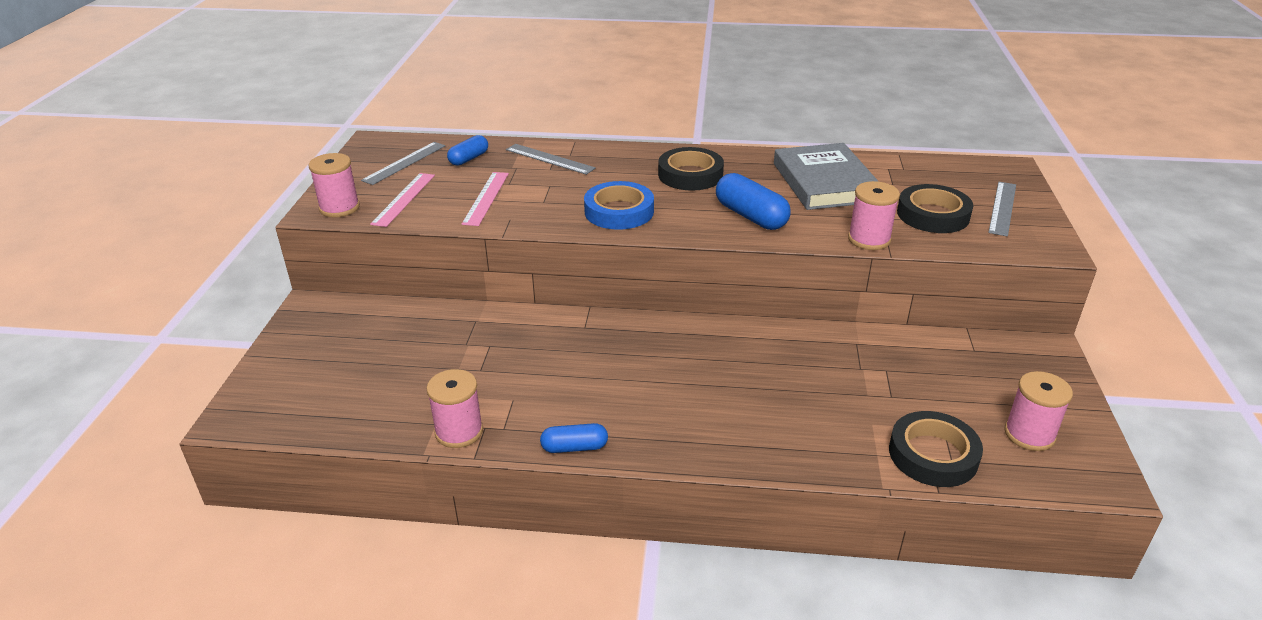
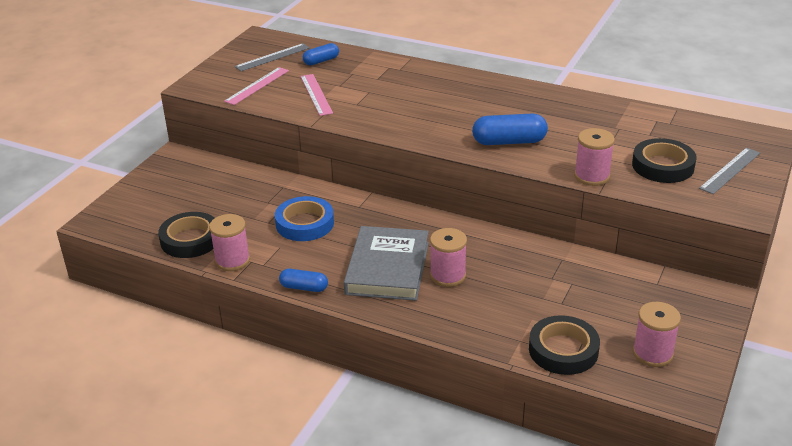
camera: 20 degrees right, 0 degrees up
(339, 208) = (209, 85): pink spool -> pink spool (448, 275)
(486, 198) = (316, 94): pink ruler -> pink ruler turned 45 degrees counterclockwise
(549, 159) = (382, 70): grey ruler -> none
(619, 211) = (408, 121): blue tape -> blue tape (305, 223)
(690, 175) = (484, 100): black tape -> black tape (190, 240)
(751, 216) = (509, 142): blue capsule -> blue capsule turned 75 degrees counterclockwise
(825, 182) = (591, 124): grey book -> grey book (388, 268)

